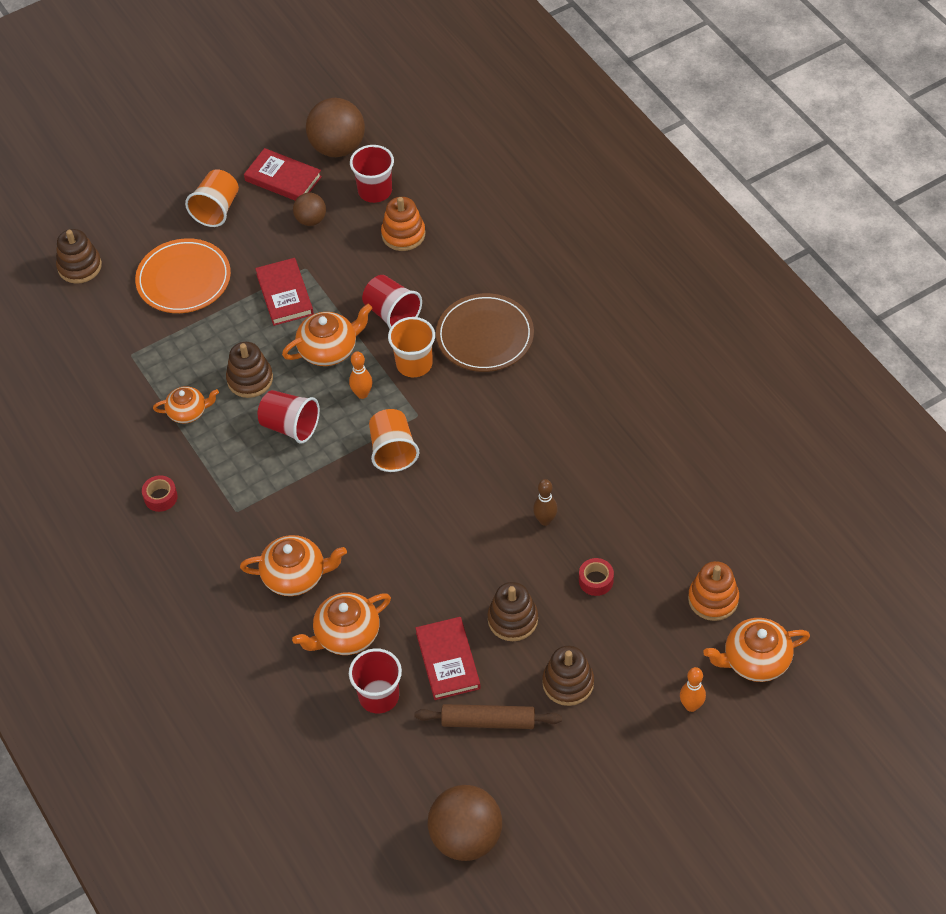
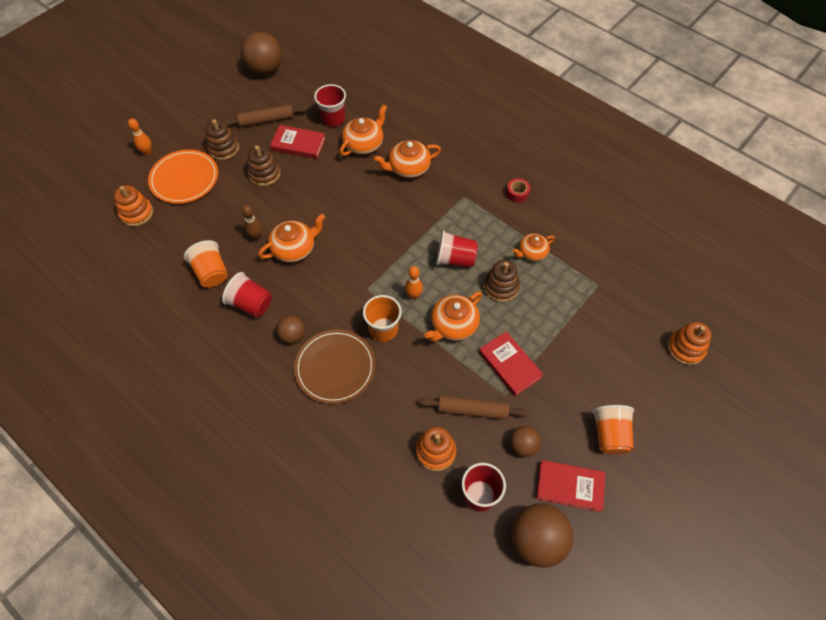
camera: 160 degrees right, 5 degrees up
(79, 266) = (685, 348): brown stacking toy -> orange stacking toy
(183, 279) = (597, 358): orange plate -> orange plate (184, 179)
(347, 261) = (472, 410): none -> brown rolling pin
(392, 314) = (416, 369): red cup -> red cup (251, 304)
(393, 451) = (375, 259): orange cup -> orange cup (211, 273)
(448, 660) = (298, 144): red book -> red book turned 45 degrees counterclockwise
(526, 382) = (292, 335): none -> brown ball
(596, 580) = (215, 207): red tape -> none
(755, 660) = (108, 184): orange teapot -> orange teapot (294, 248)

